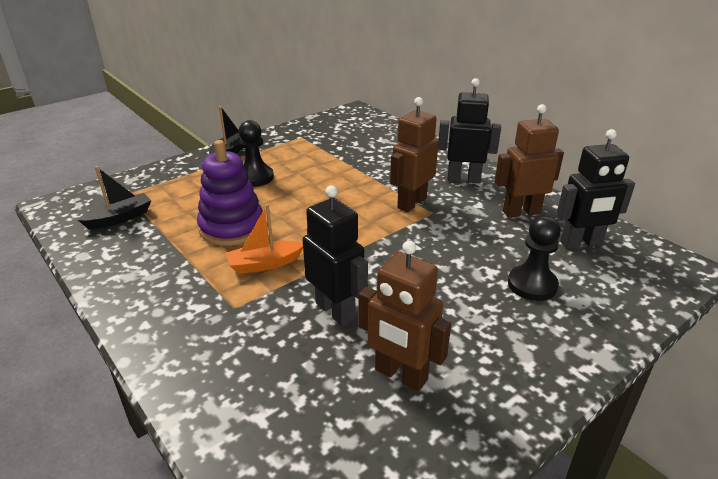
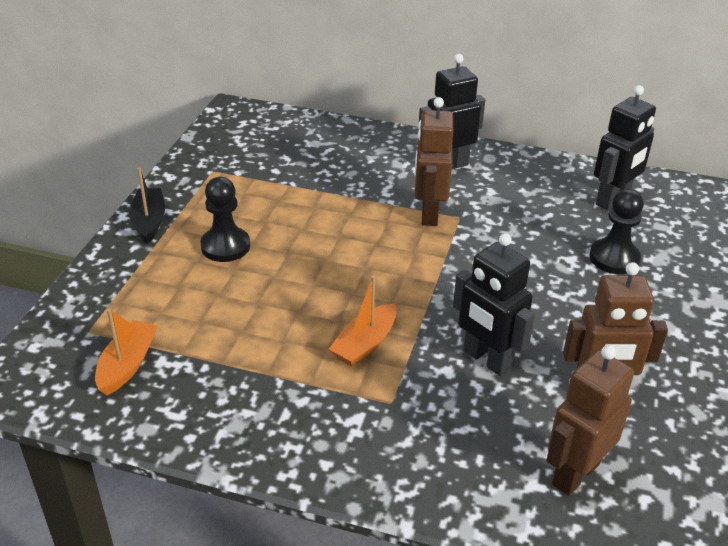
camera: 35 degrees left, 5 degrees up
(120, 218) = (127, 365): black boat -> orange boat
(232, 227) = (278, 319): purple stacking toy -> none
(335, 311) = (486, 359): black robot -> black robot turned 150 degrees counterclockwise
(521, 212) = (535, 185): brown robot -> brown robot (575, 474)

